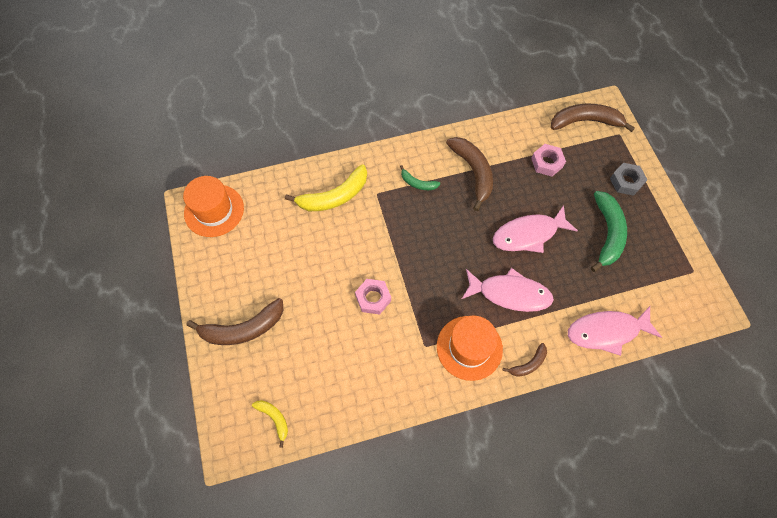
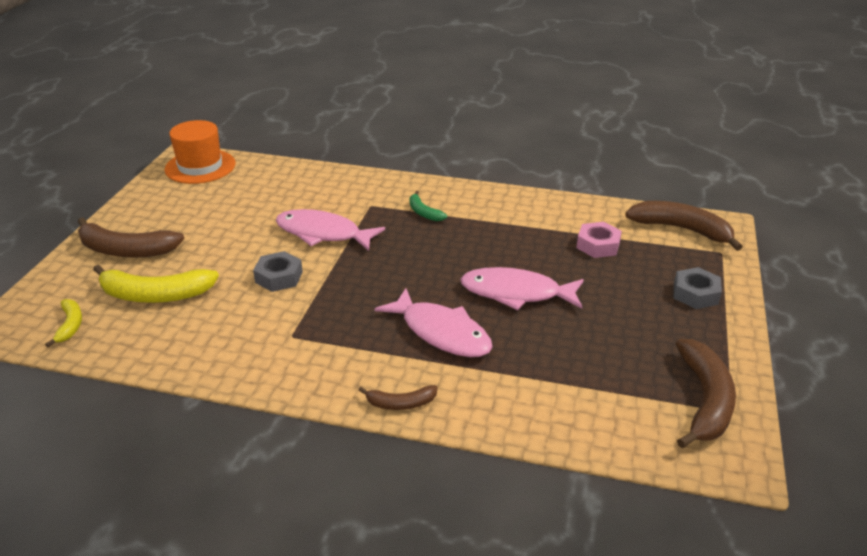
camera: 30 degrees right, 30 degrees down
(334, 196) = (324, 194): yellow banana -> yellow banana (155, 295)
(373, 298) = (279, 277): pink nut -> grey nut
(469, 347) = (342, 358): orange hat -> none
(473, 172) = (497, 224): brown banana -> brown banana (704, 400)
(607, 233) = (626, 328): green banana -> none
(607, 331) = (540, 417): pink fish -> pink fish (323, 233)

